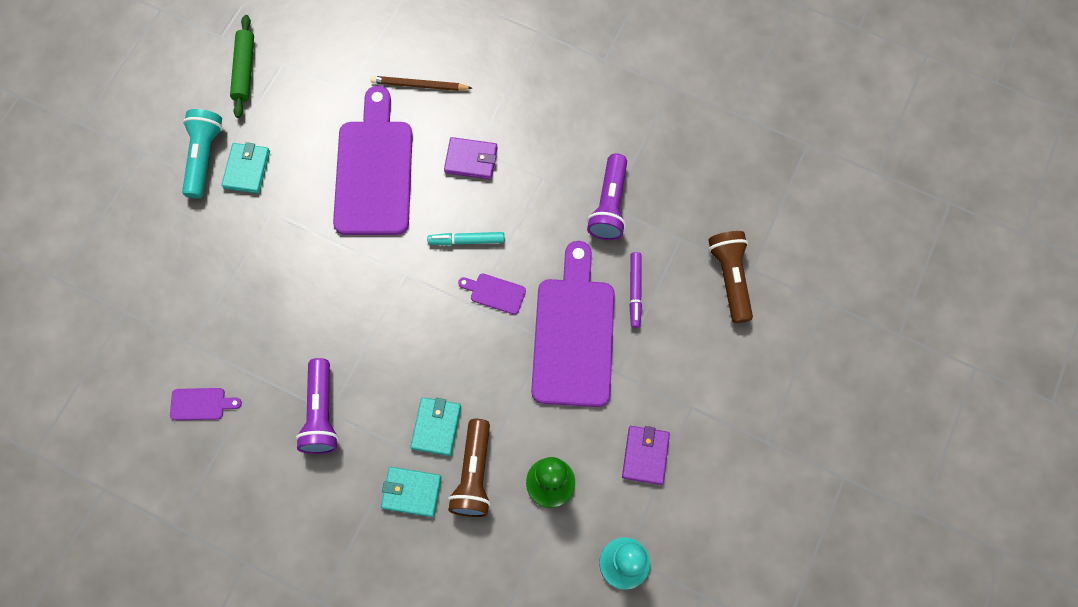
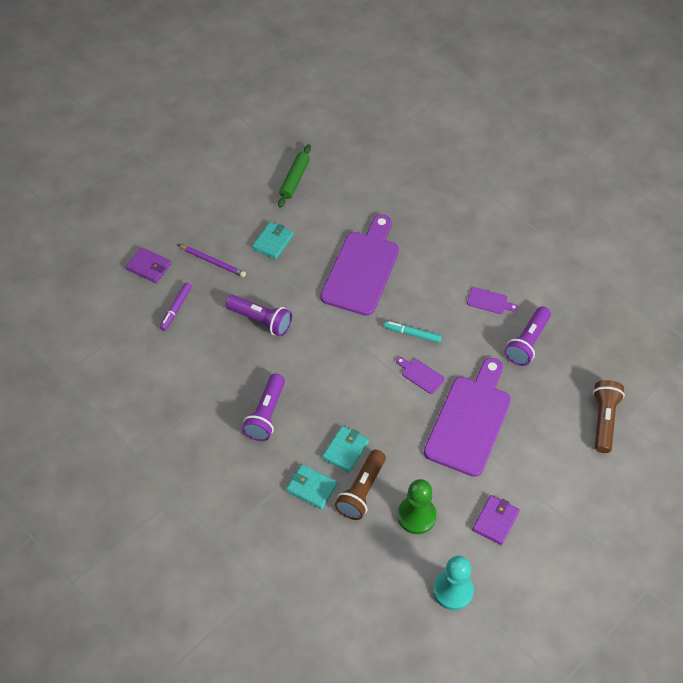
camera: 20 degrees right, 15 degrees down
(178, 223) = (212, 262): none -> purple pencil
(201, 404) = (185, 381): purple cutting board -> purple cutting board (489, 301)
(204, 157) = (246, 226): turquoise flashlight -> none
(270, 286) = (261, 320): none -> purple flashlight
(420, 85) = (415, 224): brown pencil -> none
(471, 160) = (435, 282): purple wallet -> purple wallet (149, 267)
(635, 291) = (527, 406): purple marker -> purple marker (176, 308)

